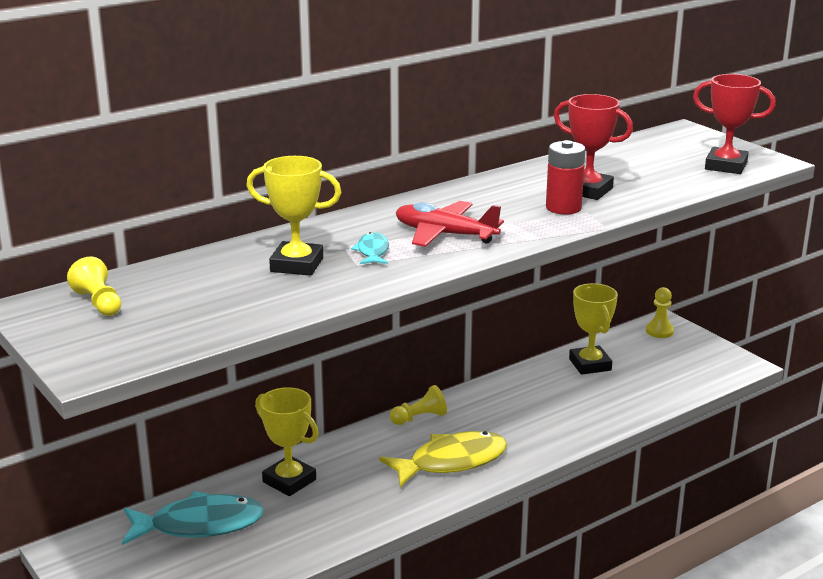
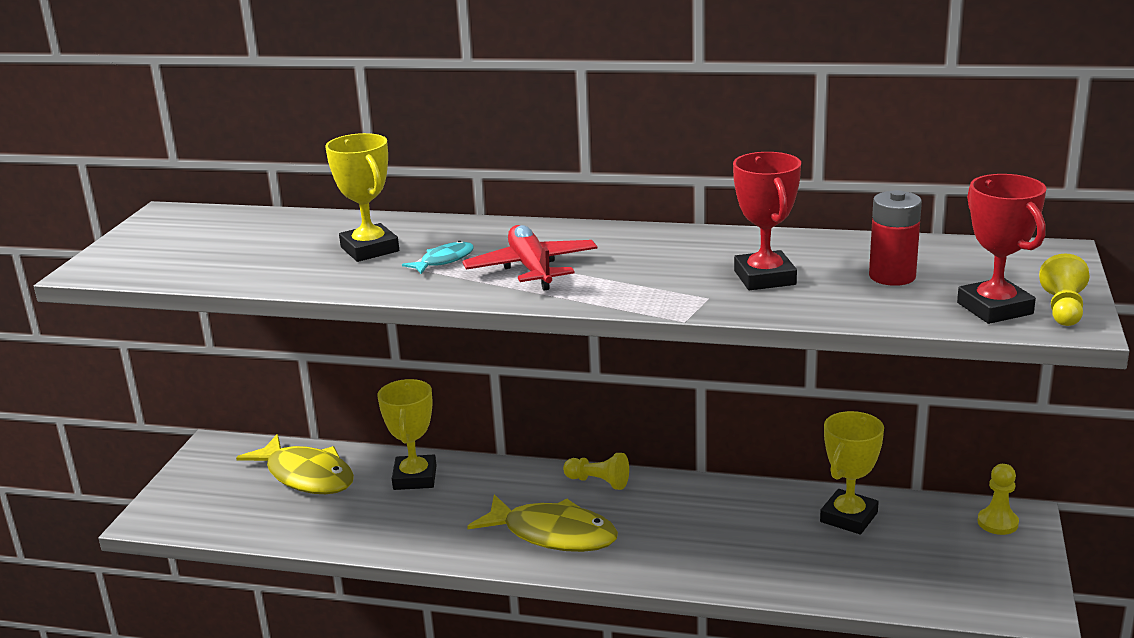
camera: 50 degrees right, 0 degrees up
(99, 303) = (201, 227): yellow pawn -> yellow pawn (1063, 309)
(200, 525) = (306, 476): turquoise fish -> yellow fish
(563, 208) = (695, 285): red battery -> red battery (892, 276)

